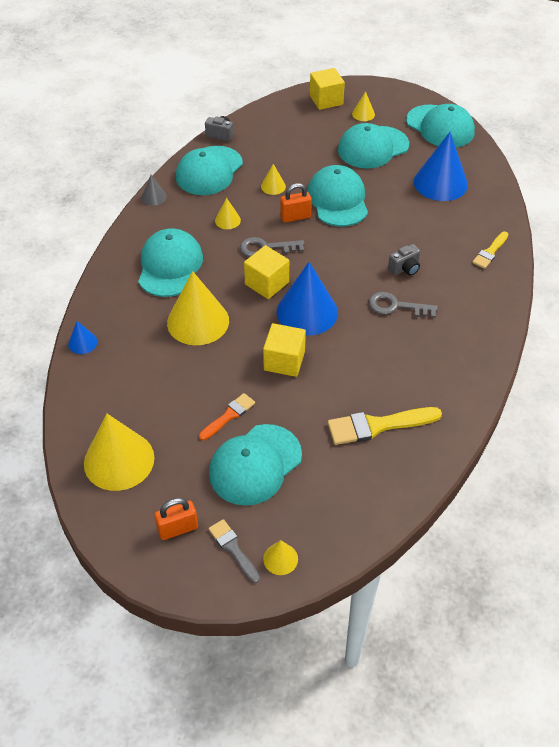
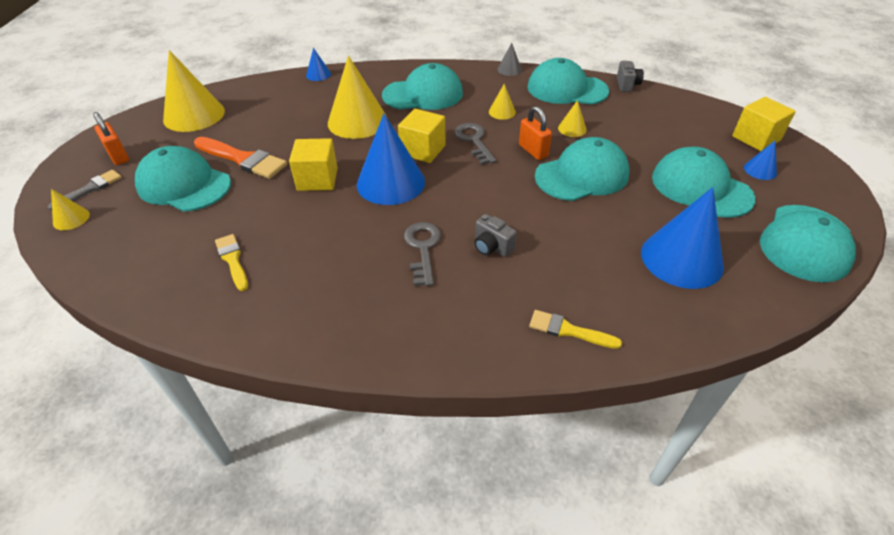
camera: 75 degrees right, 5 degrees down
(229, 416) = (243, 159): orange brush -> orange brush, size x1.66
(363, 114) = (760, 170): yellow cone -> blue cone
(377, 425) = (232, 260): yellow brush -> yellow brush, size x0.60

